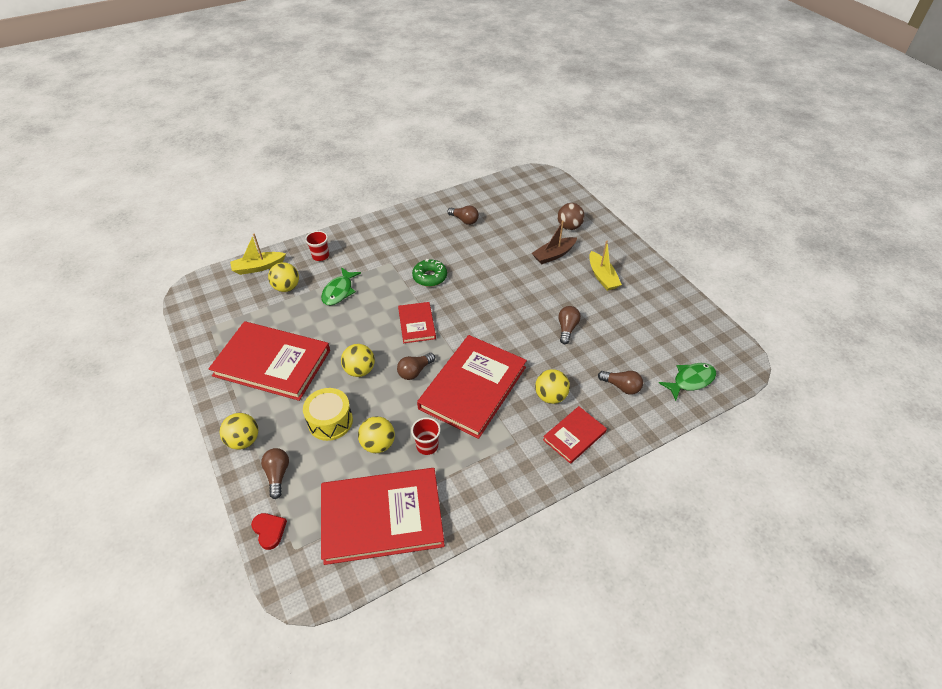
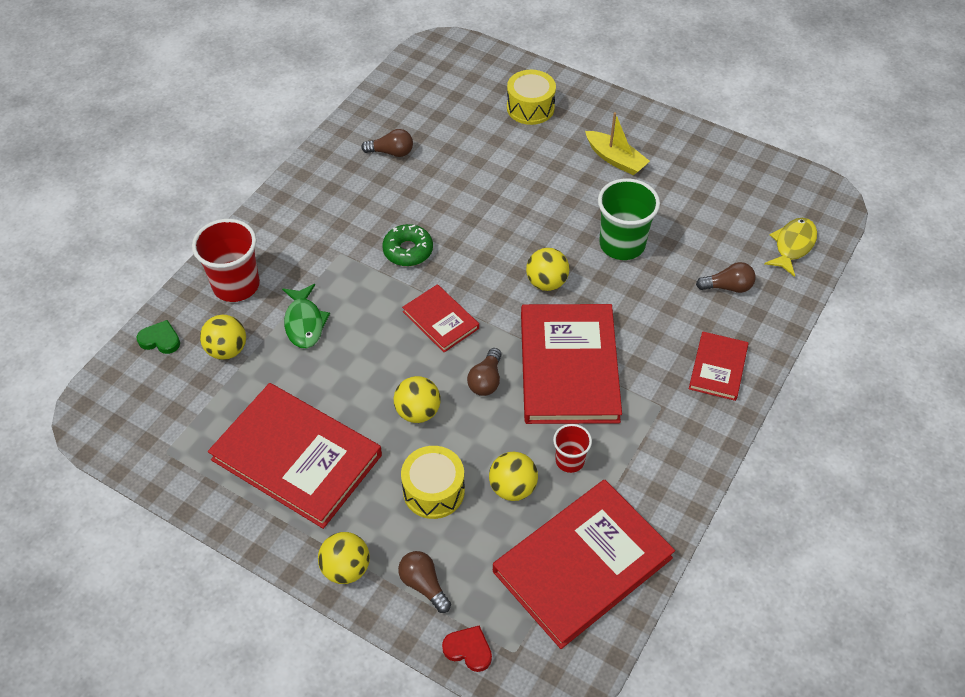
camera: 30 degrees left, 5 degrees up
(258, 267) = (160, 340): yellow boat -> green heart
(272, 363) = (297, 457): red book -> red book turned 45 degrees clockwise
(320, 256) = (236, 285): red cup -> red cup, size x1.81
(550, 396) = (661, 335): yellow ball -> yellow ball (546, 282)
(553, 255) = (539, 154): brown boat -> none
(567, 329) = (622, 244): brown light bulb -> green cup
(569, 227) = (530, 108): brown ball -> yellow drum
(690, 380) = (792, 246): green fish -> yellow fish

